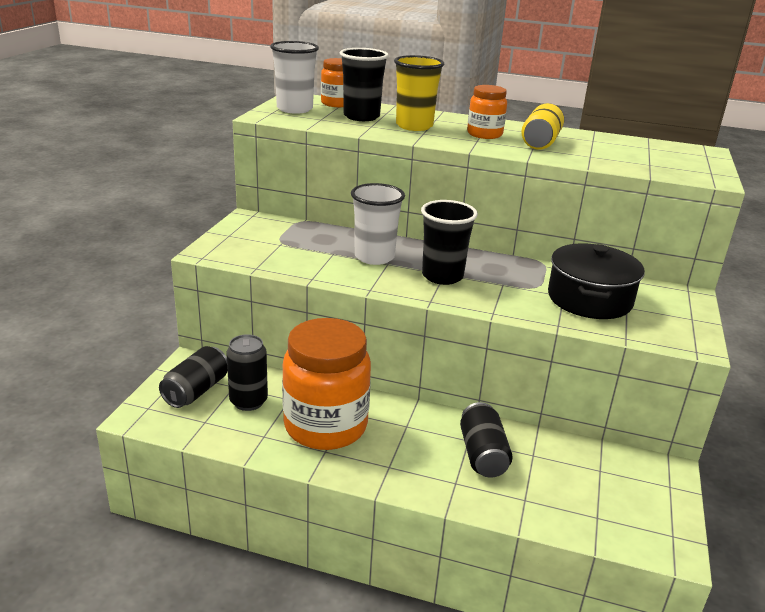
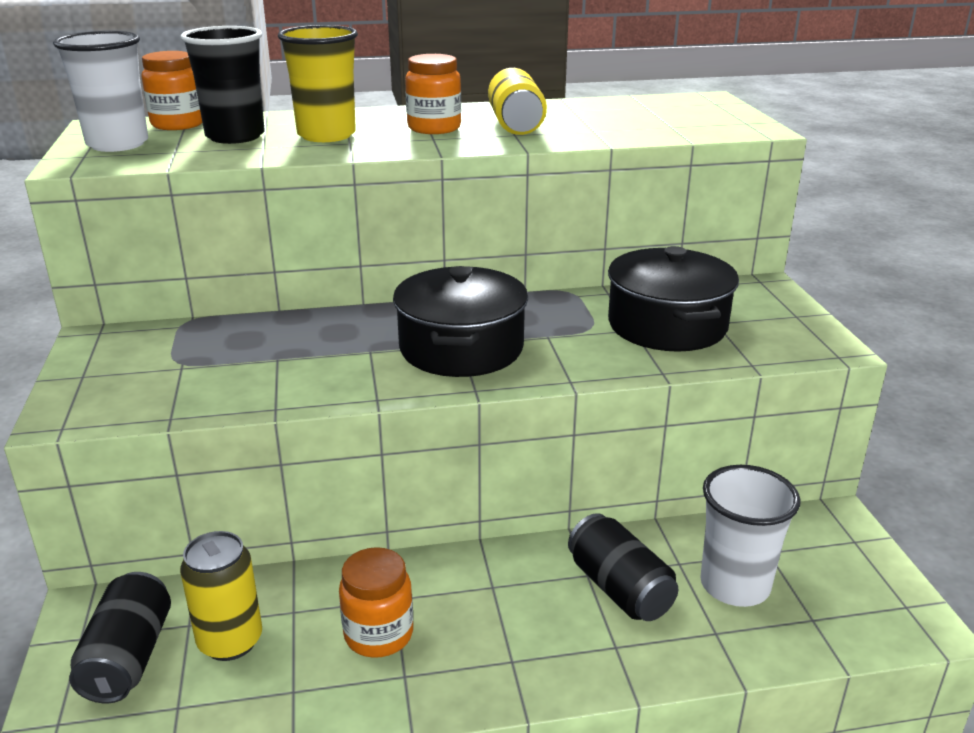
camera: 25 degrees left, 0 degrees up
(248, 401) = (230, 641): black can -> yellow can
(325, 426) = (378, 634): orange jar -> orange jar, size x0.51
(374, 257) = (343, 346): white cup -> white cup (734, 585)
(442, 276) = (461, 348): black cup -> black pot

